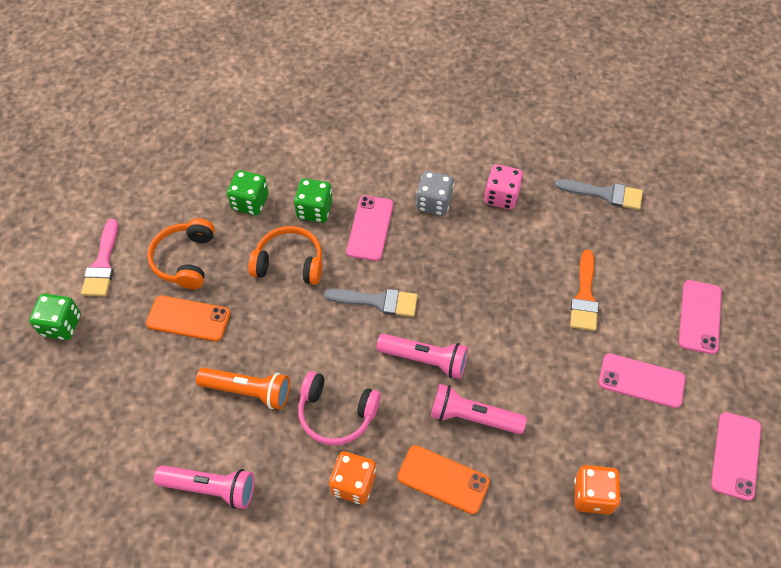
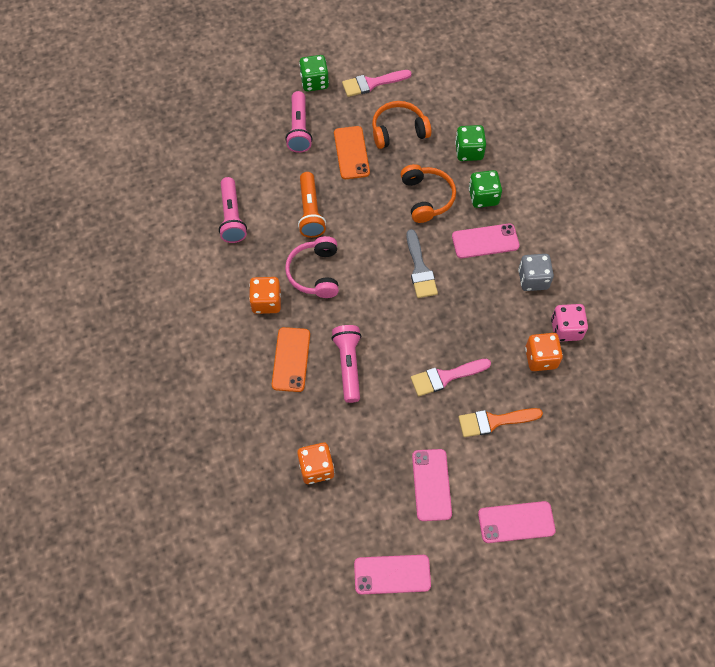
camera: 70 degrees right, 5 degrees up
(425, 359) = (383, 318): pink flashlight -> pink flashlight (299, 129)
(519, 323) = (445, 377): none -> pink brush
(526, 230) = (540, 358): none -> orange dice
(605, 194) = (612, 414): grey brush -> none

